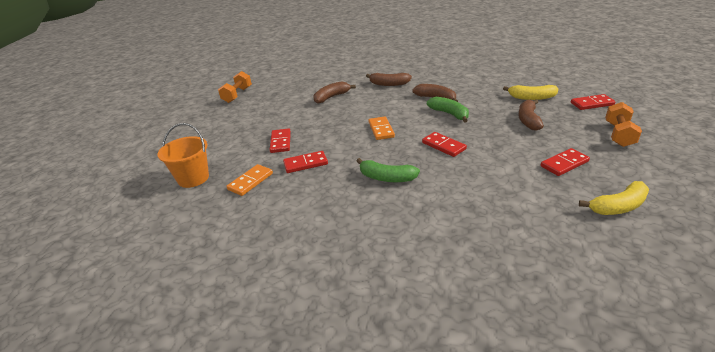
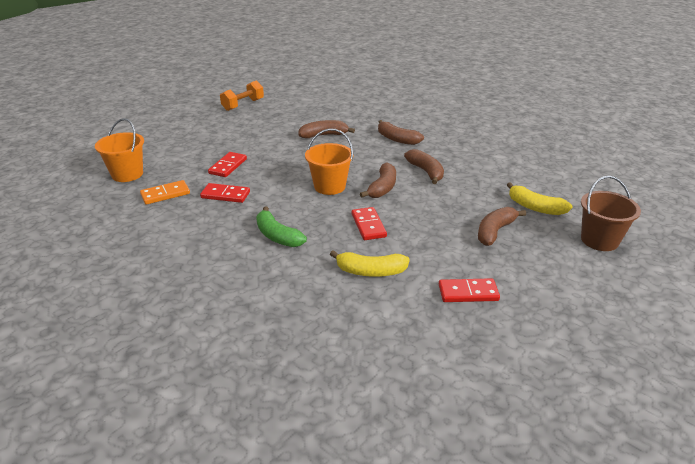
camera: 25 degrees right, 0 degrees up
(381, 130) = (329, 186): orange domino -> orange bucket
(420, 118) = (382, 187): none -> brown banana
(449, 114) = (418, 194): green banana -> none
(592, 104) = (599, 240): red domino -> brown bucket
(618, 134) = (579, 287): orange dumbbell -> none
(618, 206) = (463, 358): yellow banana -> yellow banana (371, 271)

